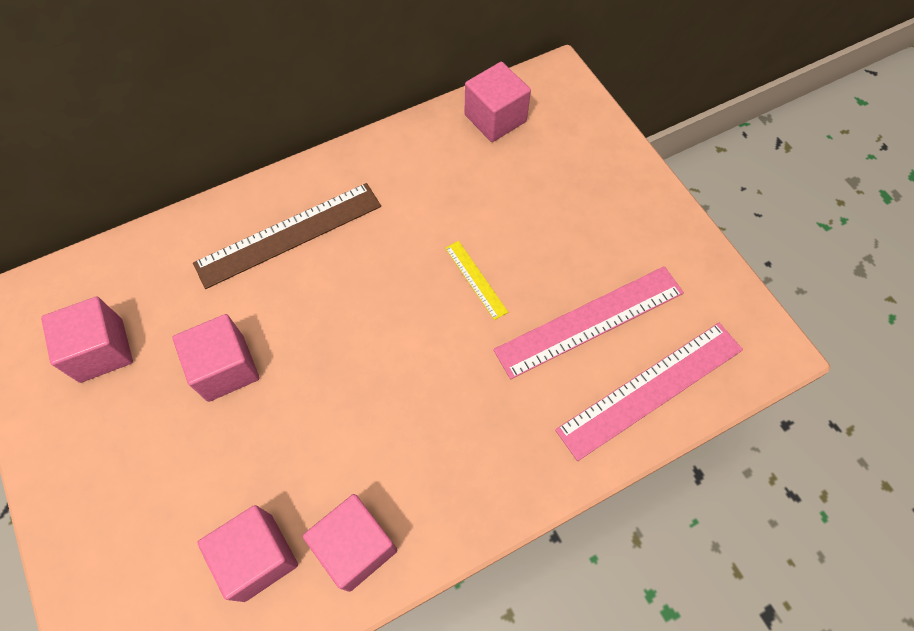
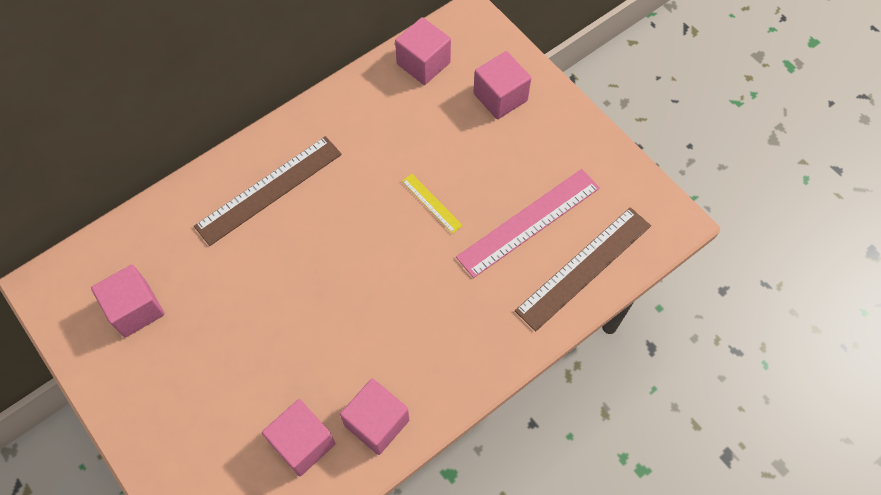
camera: 10 degrees left, 0 degrees up
(226, 368) = (242, 306): pink cube -> pink cube (500, 97)
(650, 388) = (583, 267): pink ruler -> brown ruler

